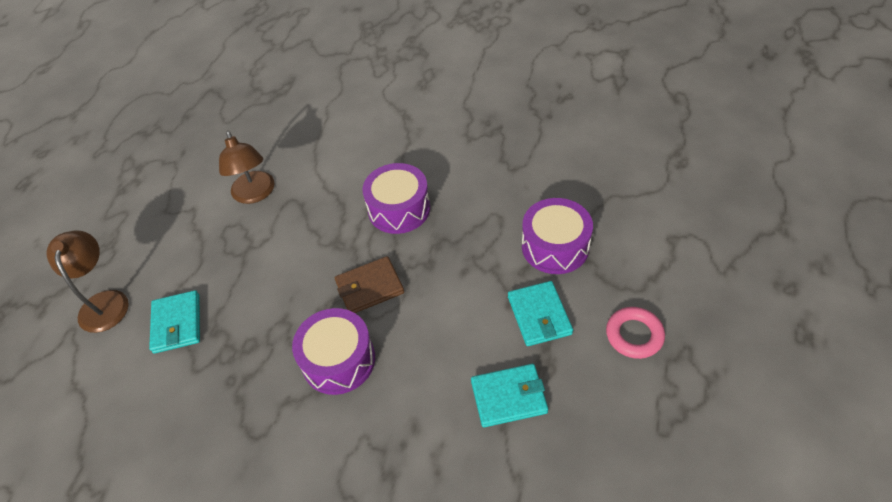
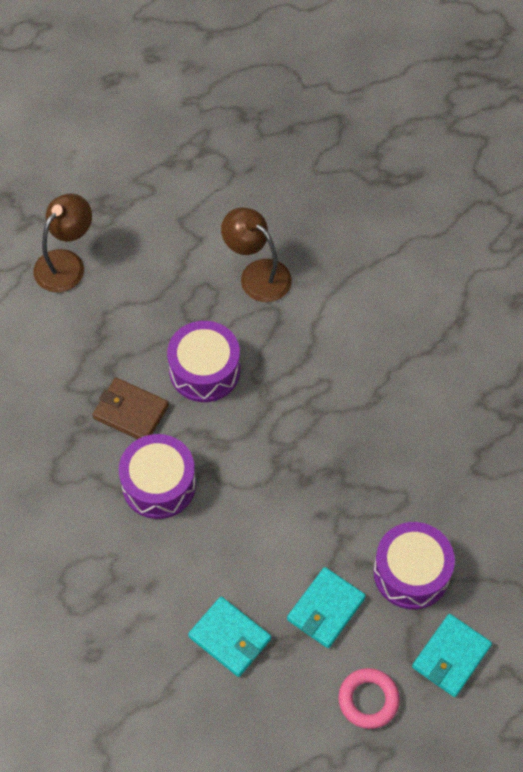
camera: 45 degrees right, 10 degrees up
(177, 323) = (92, 335): turquoise wallet -> turquoise wallet (451, 656)
(255, 194) = (257, 274): brown lamp -> brown lamp turned 105 degrees clockwise
(369, 287) = (242, 451): brown wallet -> brown wallet (131, 412)
(399, 209) = (342, 408): purple drum -> purple drum (204, 370)

